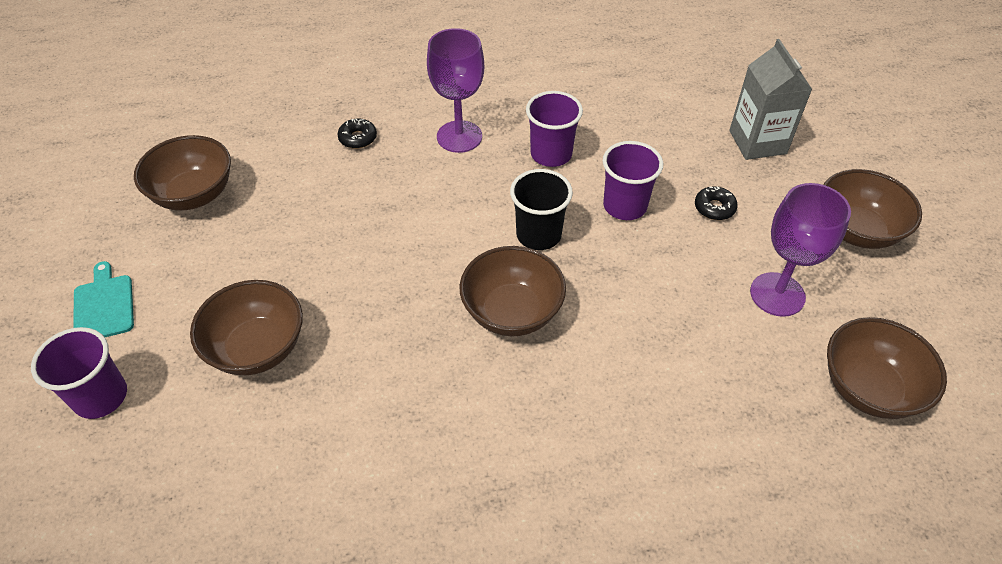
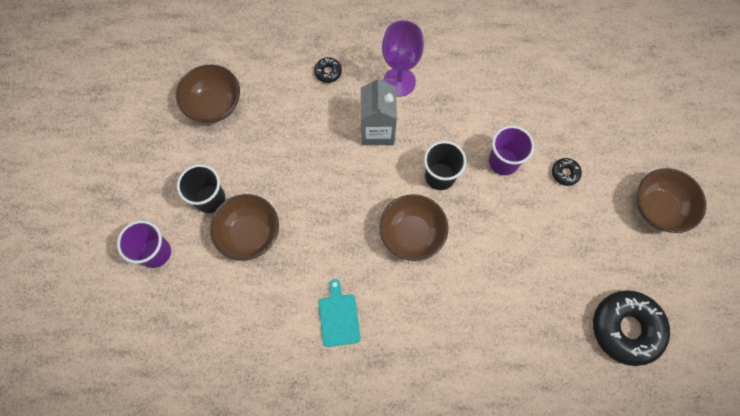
camera: 10 degrees right, 20 degrees up
(103, 305) = (156, 186): turquoise cutting board -> turquoise cutting board (339, 317)
(191, 310) = (210, 199): none -> black cup
(551, 154) = (461, 108): purple cup -> none
(757, 142) = (612, 120): grey carton -> grey carton (377, 130)
(777, 294) = (588, 250): purple goblet -> none
(869, 388) = (626, 328): brown bowl -> black donut

